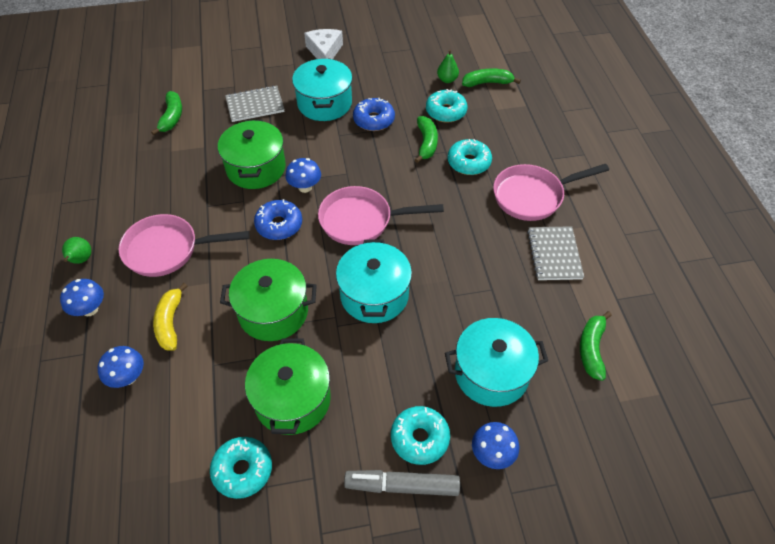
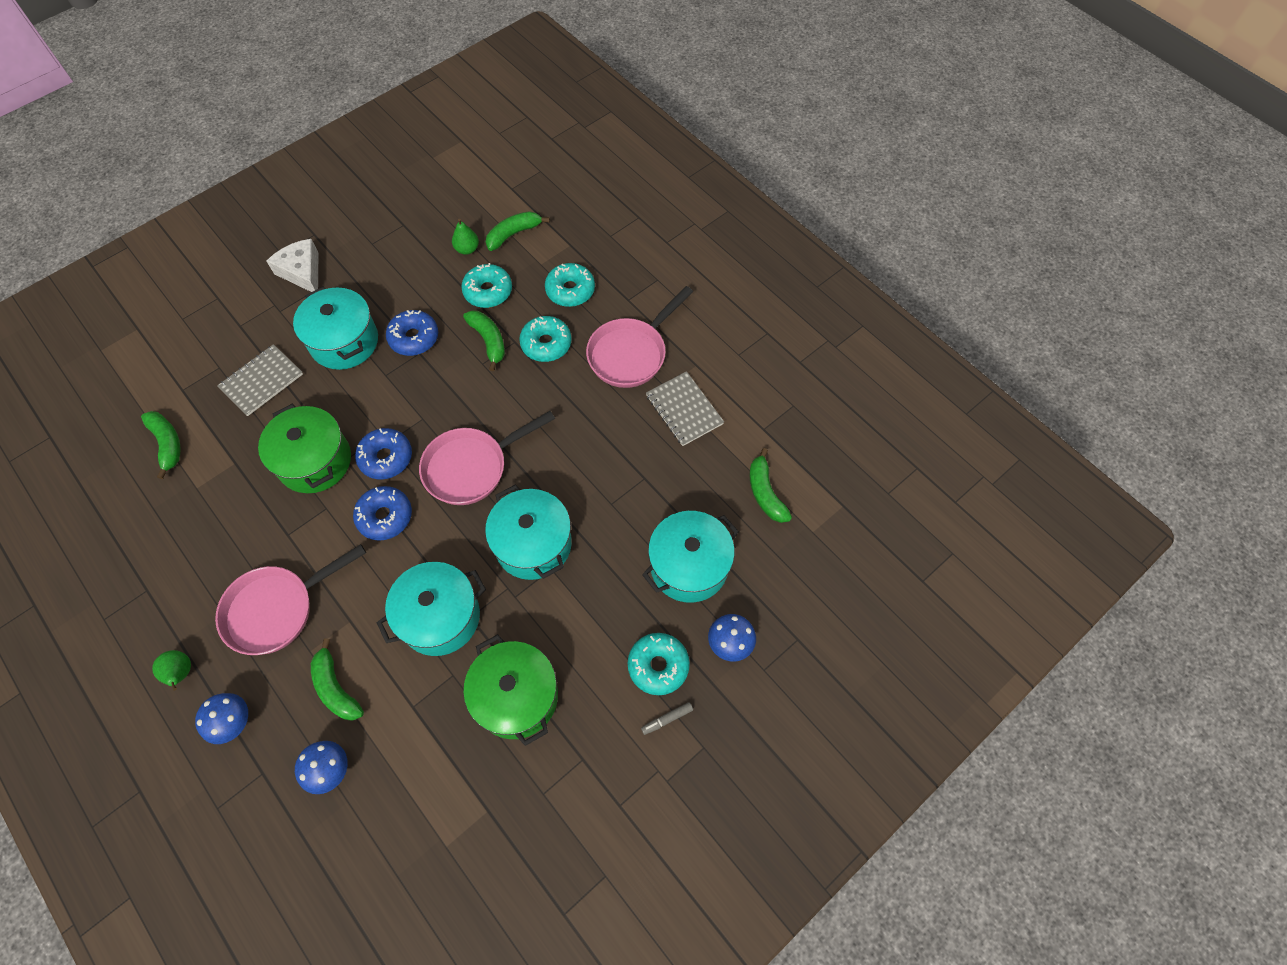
camera: 30 degrees left, 10 degrees up
(170, 322) = (336, 687): yellow banana -> green banana
(242, 470) = (511, 792): turquoise donut -> turquoise donut (570, 290)
(273, 312) = (440, 617): green pot -> turquoise pot
(305, 187) = (386, 458): blue mushroom -> blue donut
(402, 485) = (667, 719): grey marker -> grey marker, size x0.47

